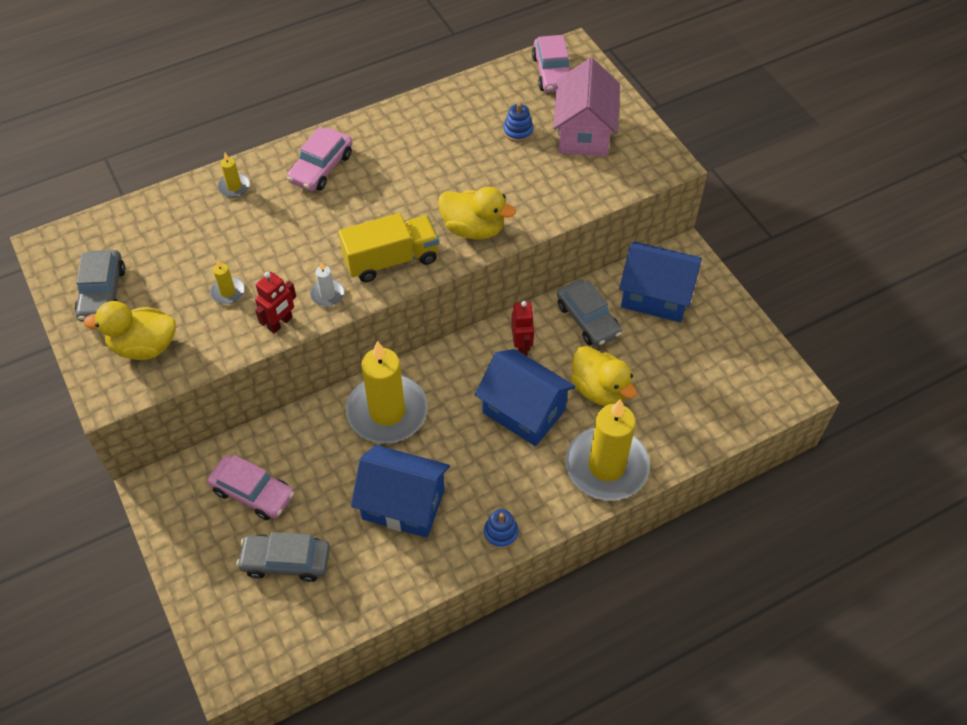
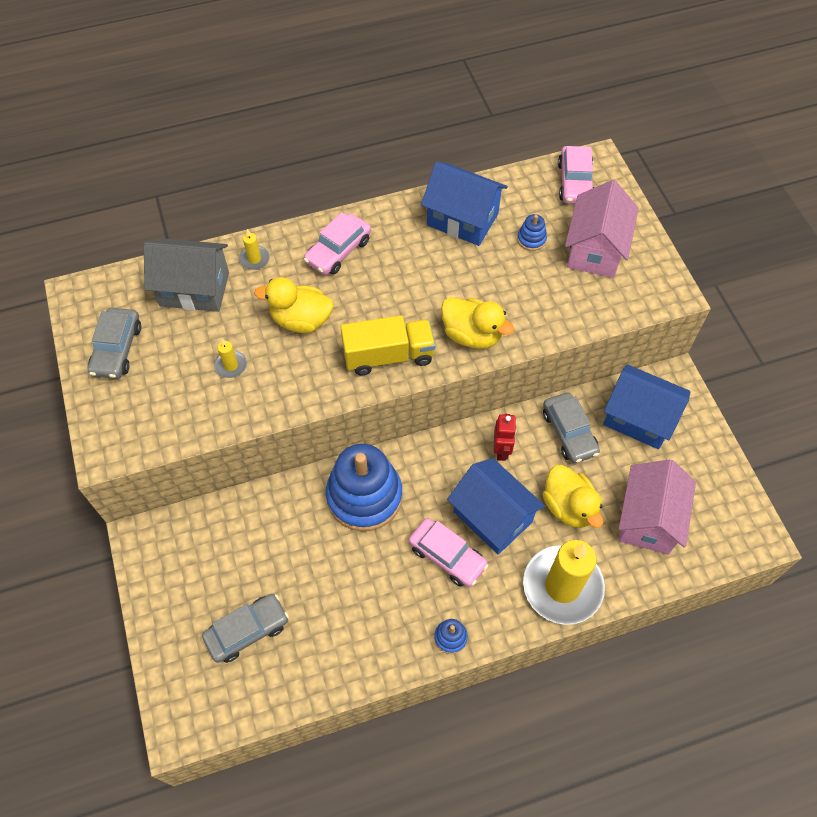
camera: 10 degrees right, 5 degrees up
(144, 346) = (146, 409): yellow duck -> yellow duck (301, 320)
(175, 224) = (194, 289): none -> grey house
(253, 492) = (228, 557): pink car -> pink car (447, 556)
(280, 323) = (274, 405): red robot -> none
(286, 561) = (247, 631): grey car -> grey car turned 135 degrees clockwise
(327, 294) = (322, 382): white candle -> none
(387, 412) = (364, 496): yellow candle -> blue stacking toy
(403, 504) = (364, 592): blue house -> blue house (462, 219)
(681, 390) = (648, 519): none -> pink house

